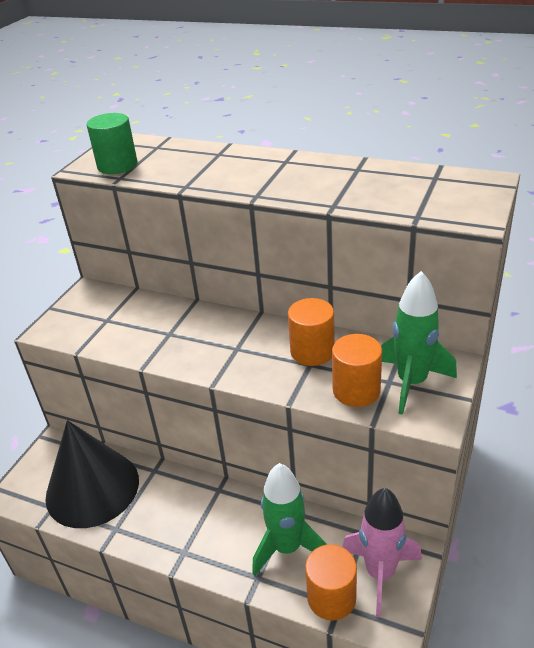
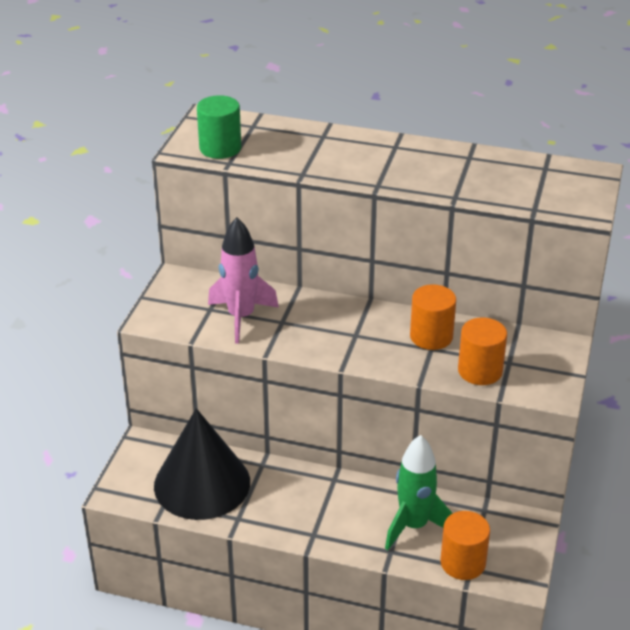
camera: 10 degrees left, 0 degrees up
(380, 573) = (504, 541): pink rocket -> pink rocket (241, 317)
(411, 383) = (530, 363): green rocket -> none

